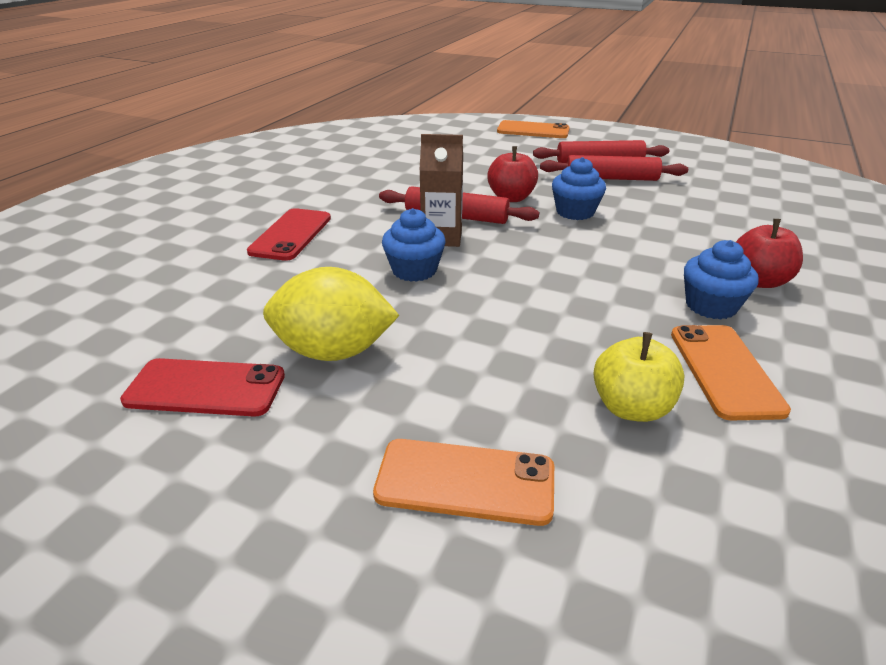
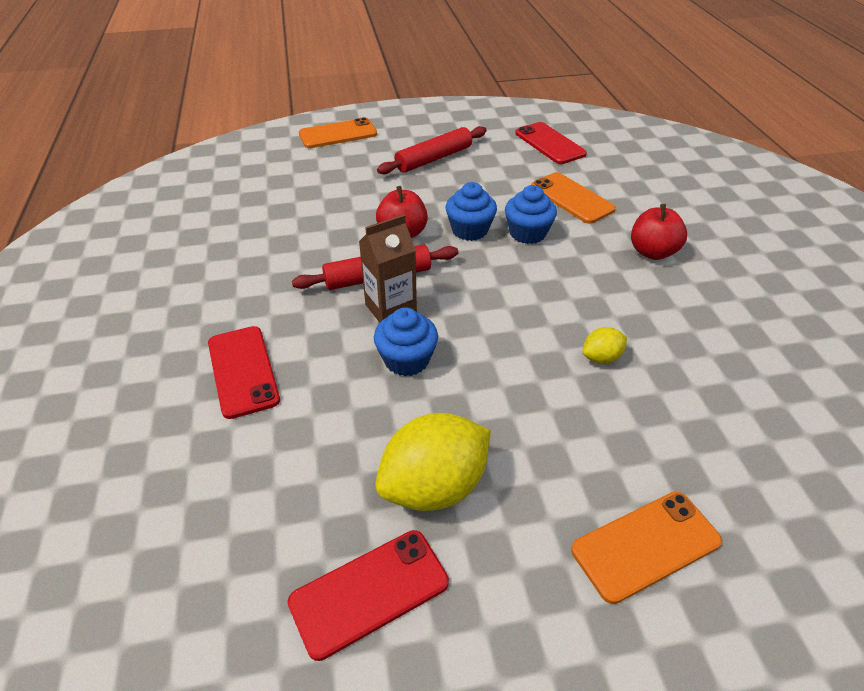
camera: 35 degrees left, 10 degrees up
(597, 333) = (601, 358): none -> yellow lemon
(611, 178) = (461, 177): red rolling pin -> none
(631, 407) = (679, 415): yellow apple -> none
(711, 306) = (645, 292): blue cupcake -> blue cupcake (527, 233)
(725, 371) = (701, 350): orange phone -> orange phone (572, 198)
(733, 178) = (549, 143): none -> red phone

